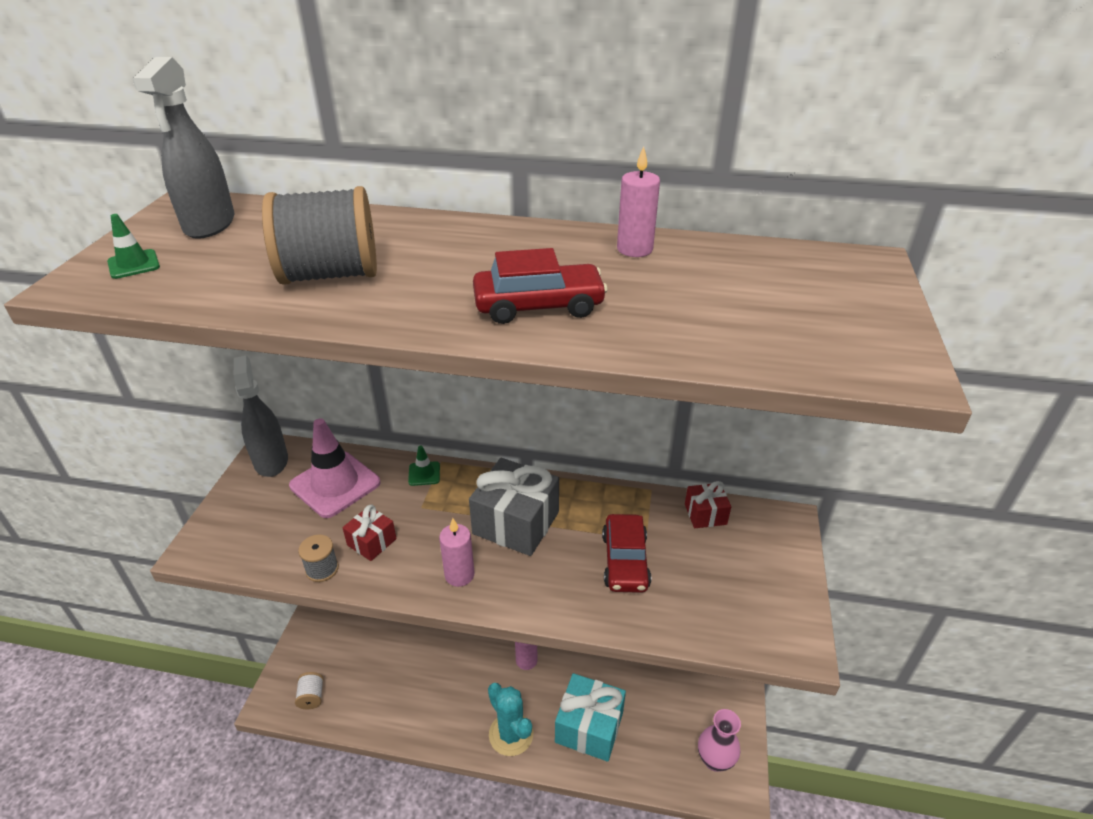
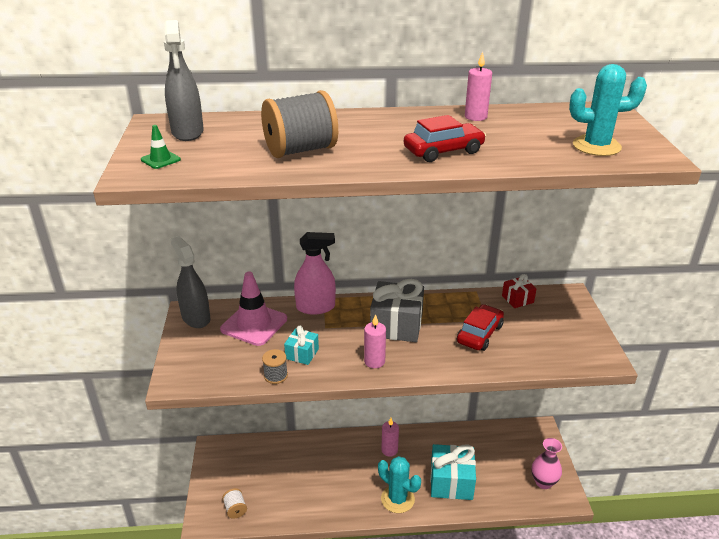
camera: 15 degrees left, 5 degrees down
(372, 542) = (302, 354): red gift -> turquoise gift
(424, 474) = (316, 307): green traffic cone -> pink spray bottle
(625, 561) = (479, 334): red car -> red car turned 135 degrees counterclockwise
(800, 332) = (596, 146): none -> turquoise cactus

